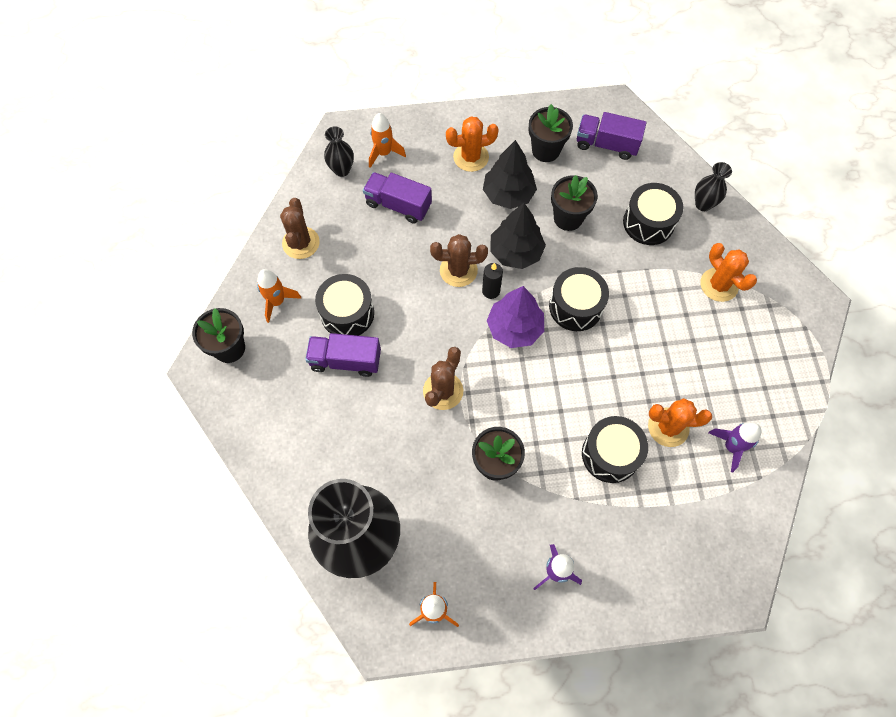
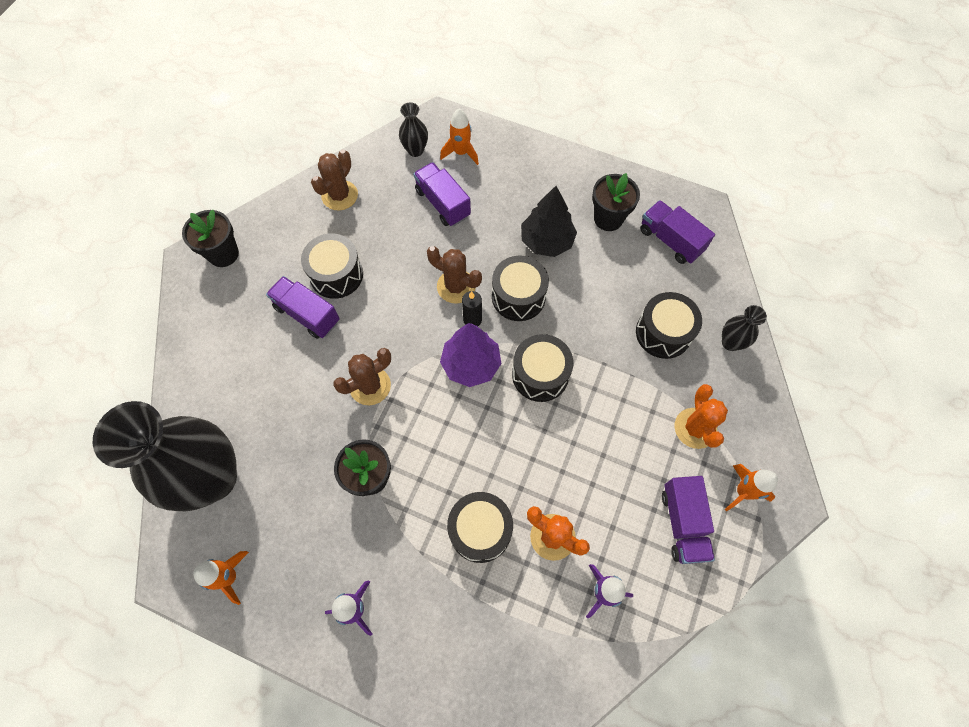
camera: 30 degrees right, 0 degrees up
(277, 301) = (287, 235): orange rocket -> orange rocket (743, 491)
(471, 157) = (535, 192): orange cactus -> none
(516, 252) = (518, 296): black tree -> black drum
(568, 218) = (588, 290): black flower pot -> none
(755, 362) = (683, 523): none -> purple truck

